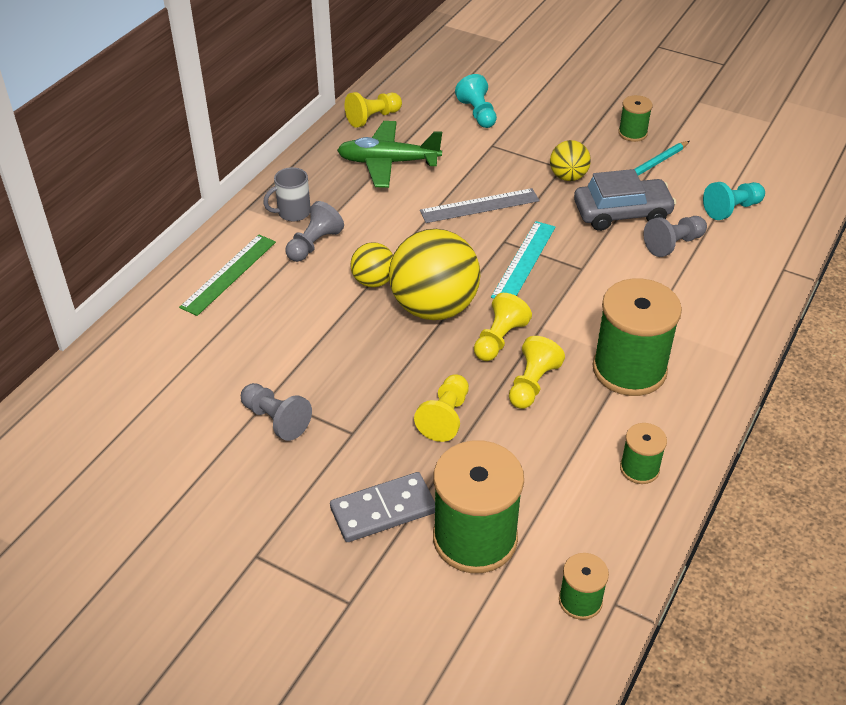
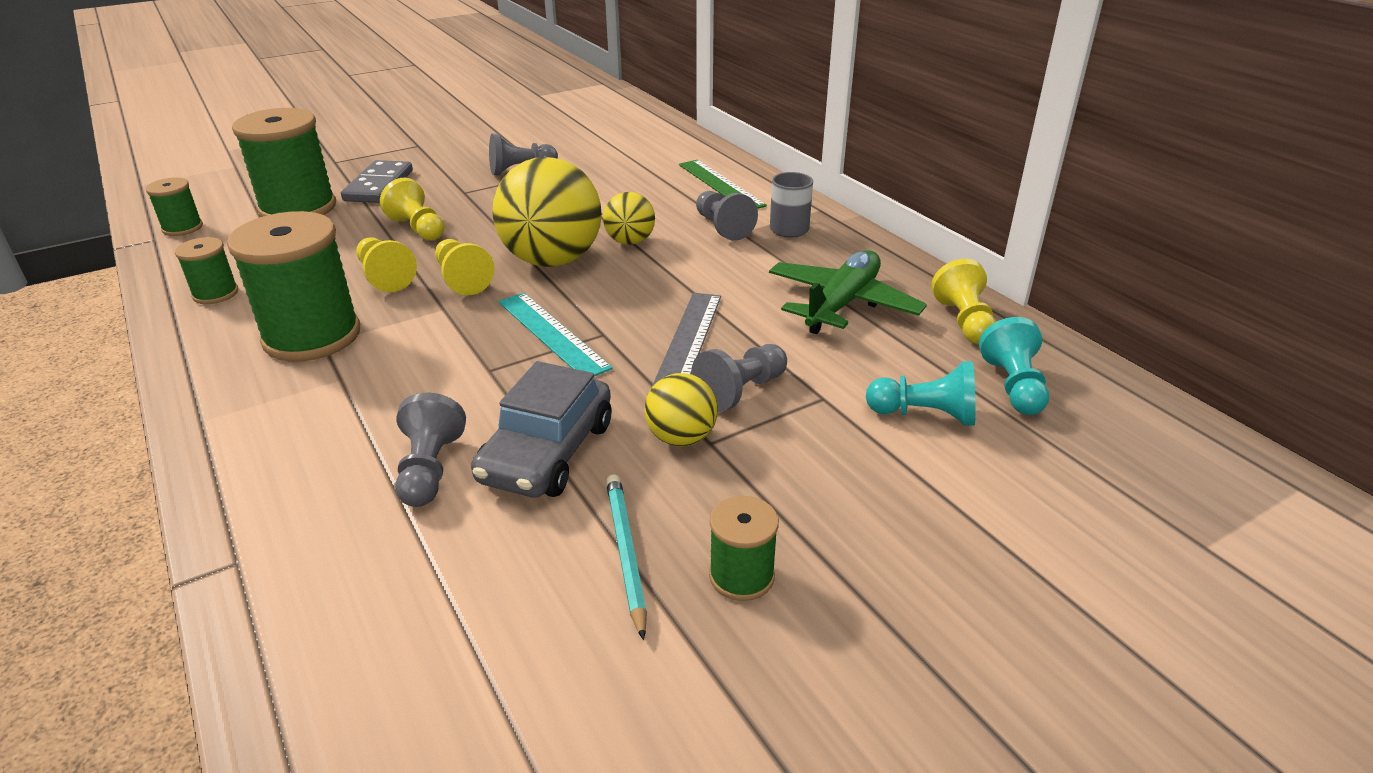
camera: 120 degrees right, 10 degrees down
(512, 171) = (741, 391): none -> grey pawn
(731, 209) = (417, 587): turquoise pawn -> turquoise pawn (1013, 386)

